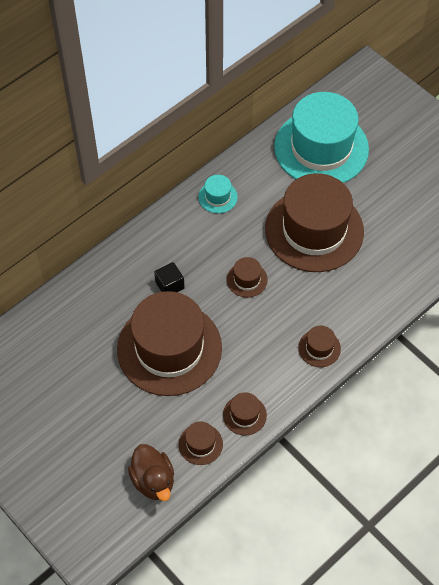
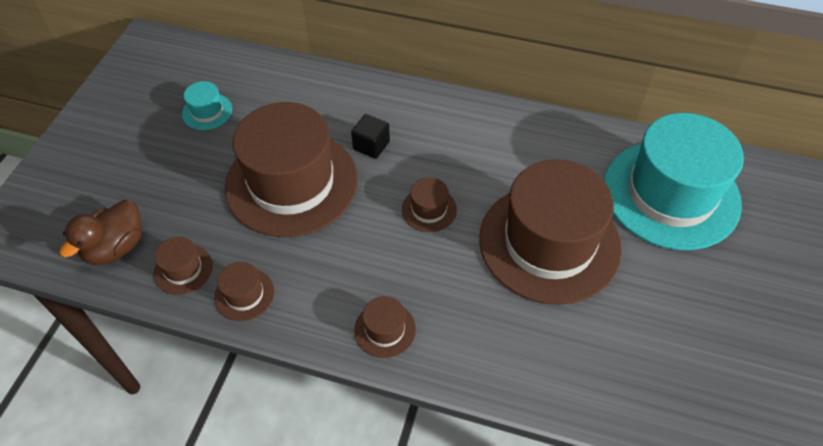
camera: 60 degrees right, 5 degrees down
(218, 197) = (516, 132): turquoise hat -> turquoise hat (207, 111)

